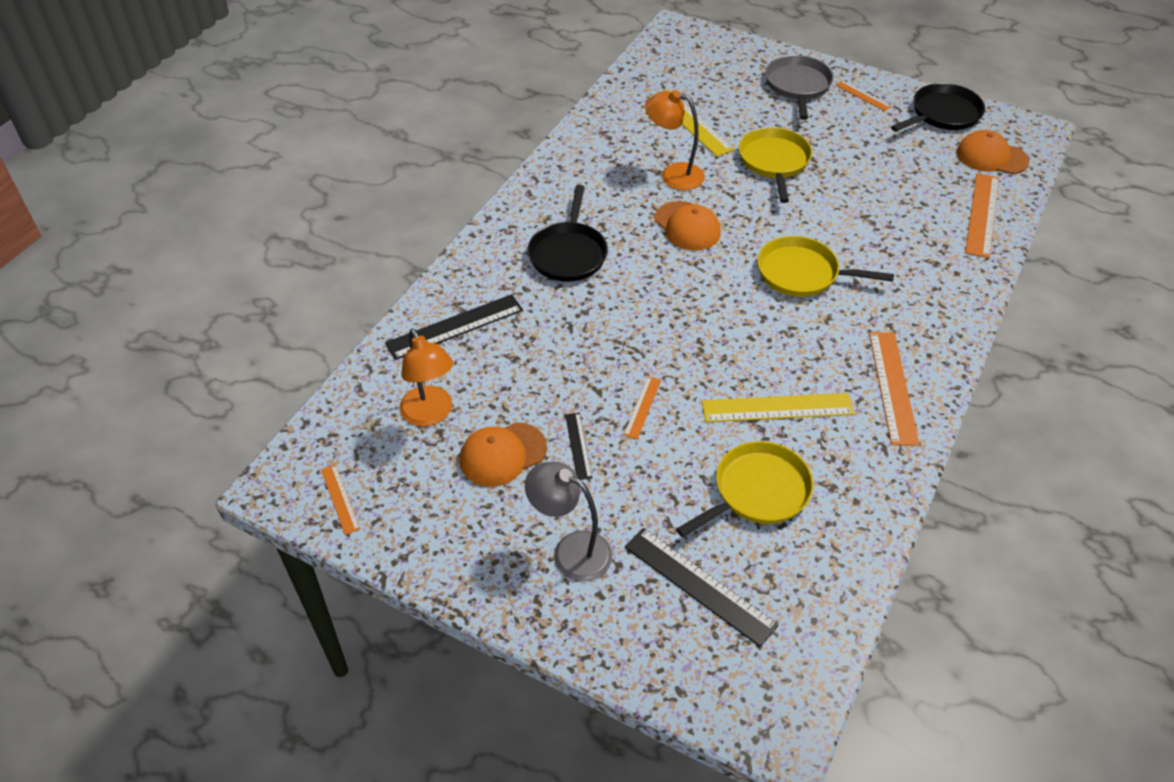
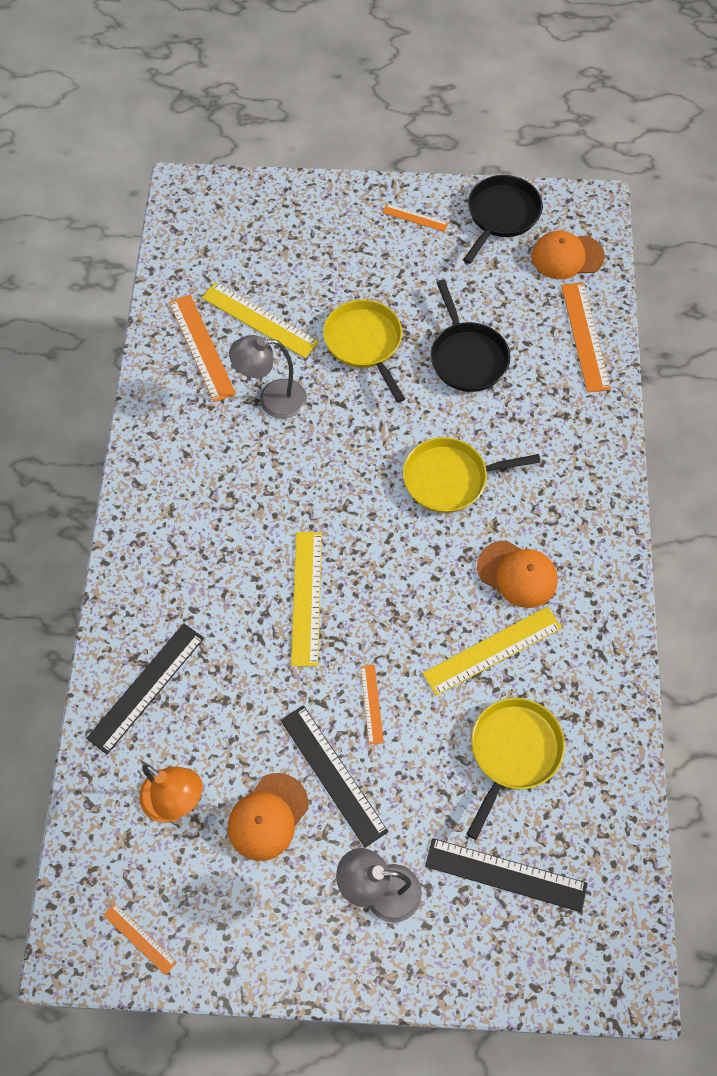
camera: 25 degrees left, 15 degrees up
(568, 253) = (215, 547): black pan -> black pan (467, 357)
(578, 446) = (333, 775): black ruler -> black ruler, size x1.86
(627, 313) = (306, 597): none -> yellow ruler
(673, 175) = (272, 400): orange lamp -> grey lamp
(687, 226) = (316, 463): orange cap -> orange cap (517, 574)
(797, 86) = (345, 228): grey pan -> none
(893, 387) = (582, 581): orange ruler -> orange ruler (202, 347)

